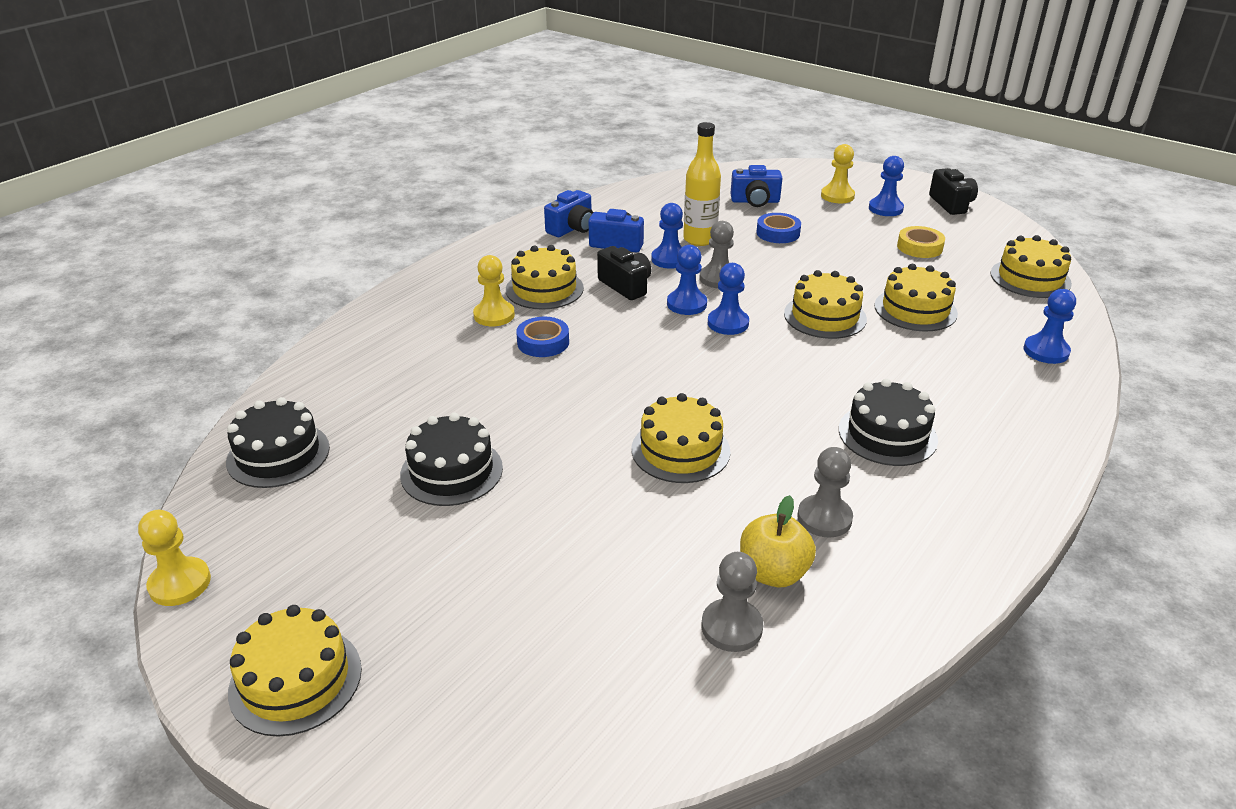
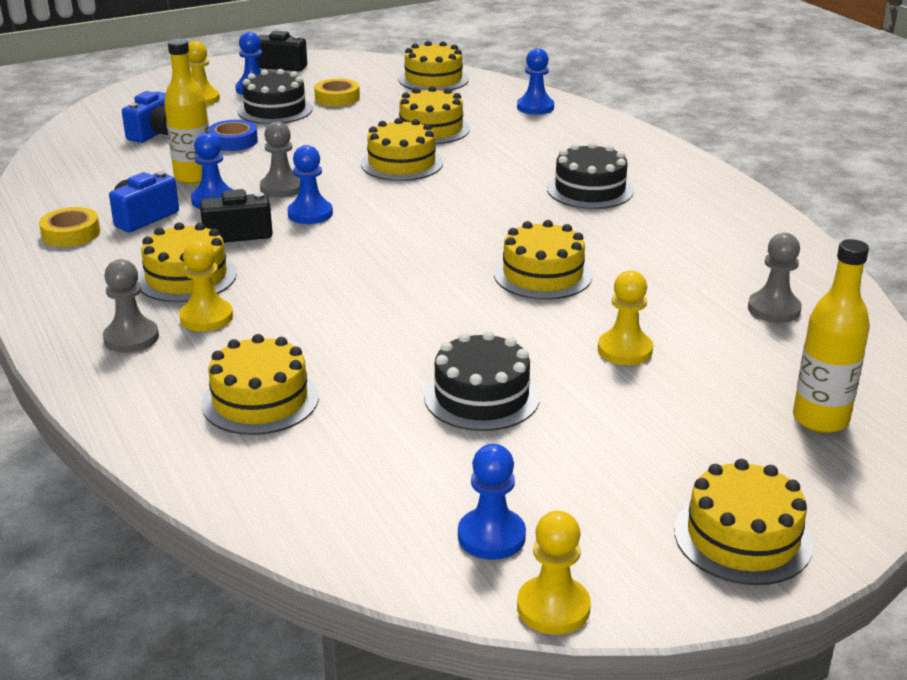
camera: 65 degrees left, 5 degrees down
(278, 454) = (356, 508): black cake -> black cake (275, 110)
(397, 372) = (260, 400): none -> yellow cake
(520, 705) = (820, 419): none -> yellow bottle
(543, 342) = (296, 301): blue tape -> none
(572, 228) = (71, 233): blue camera -> yellow tape
(575, 534) = (624, 350): none -> yellow pawn
(728, 323) = (366, 205): blue pawn -> blue pawn (491, 536)
(773, 573) = (723, 278): yellow apple -> none
(824, 518) = (673, 241): grey pawn -> grey pawn (131, 338)

